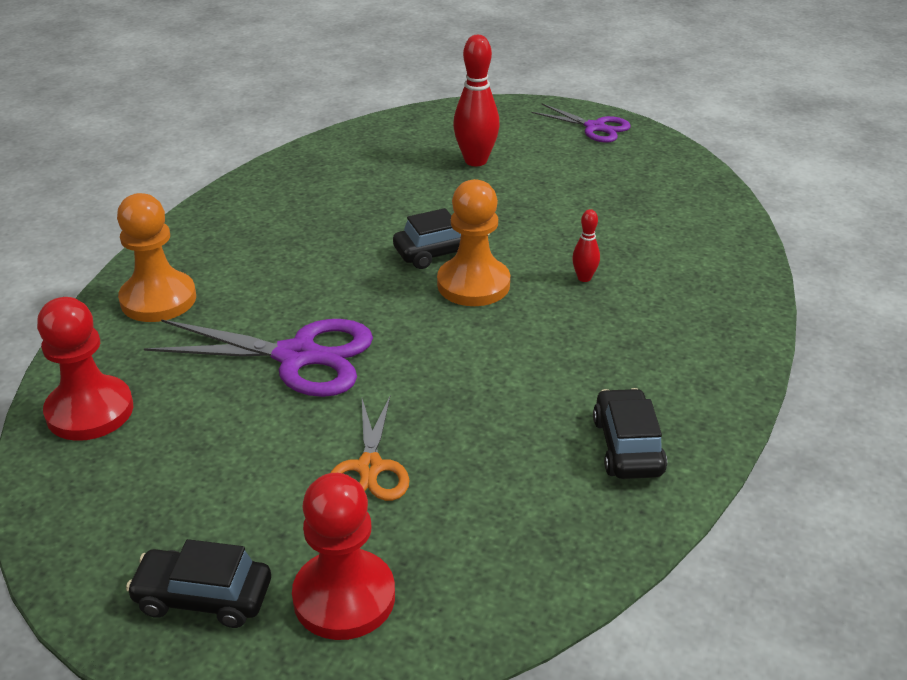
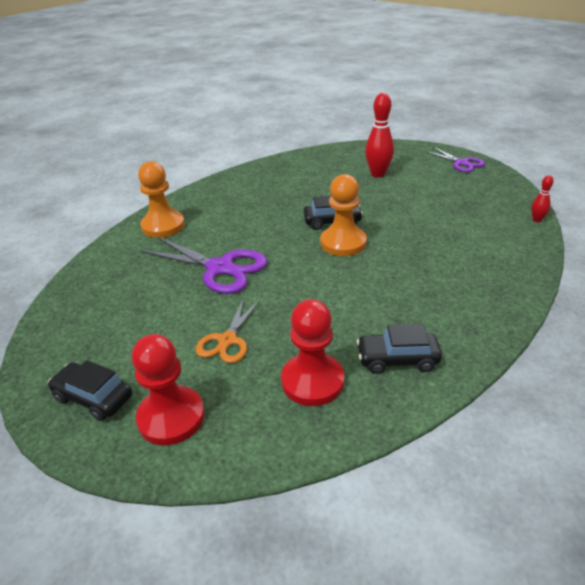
camera: 20 degrees right, 0 degrees up
(90, 411) = (95, 279): red pawn -> red pawn (312, 381)
(584, 278) = (415, 249): red bowling pin -> red bowling pin (537, 220)
(627, 446) = (397, 359): black car -> black car turned 105 degrees counterclockwise

